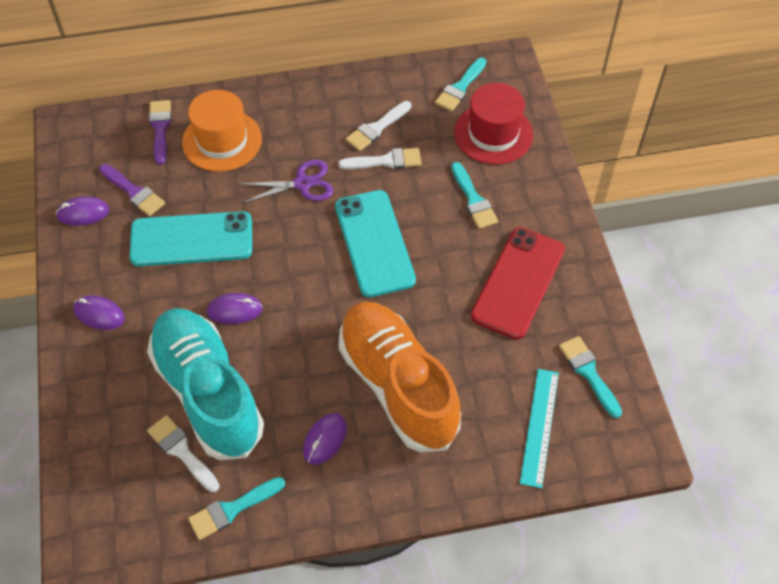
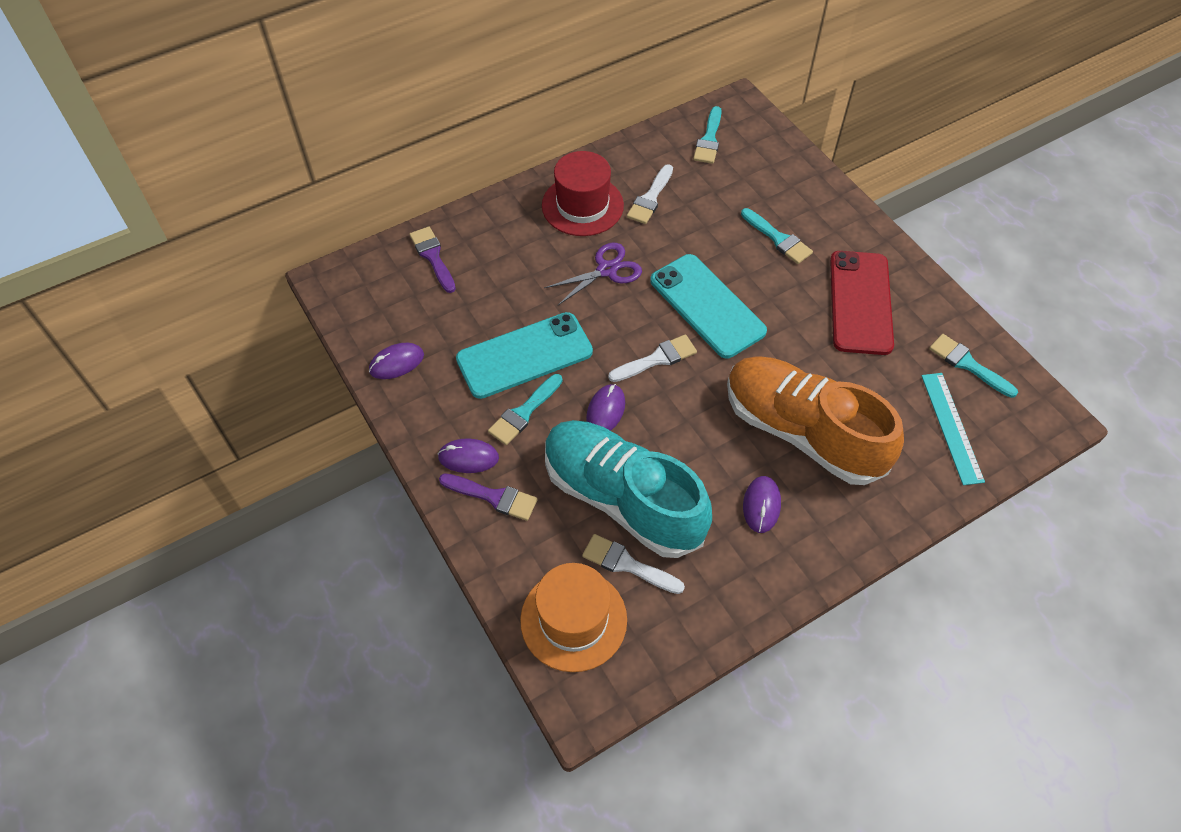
camera: 20 degrees left, 0 degrees up
(134, 192) = (439, 327): purple brush -> purple brush (493, 497)
(222, 140) = (503, 251): orange hat -> orange hat (573, 620)
(232, 509) = (708, 603): turquoise brush -> turquoise brush (524, 412)
(235, 310) = (605, 410): purple mouse -> purple mouse turned 45 degrees counterclockwise
(385, 161) = (675, 226): white brush -> white brush (657, 359)
(493, 134) = (763, 173): red hat -> red hat (582, 205)

